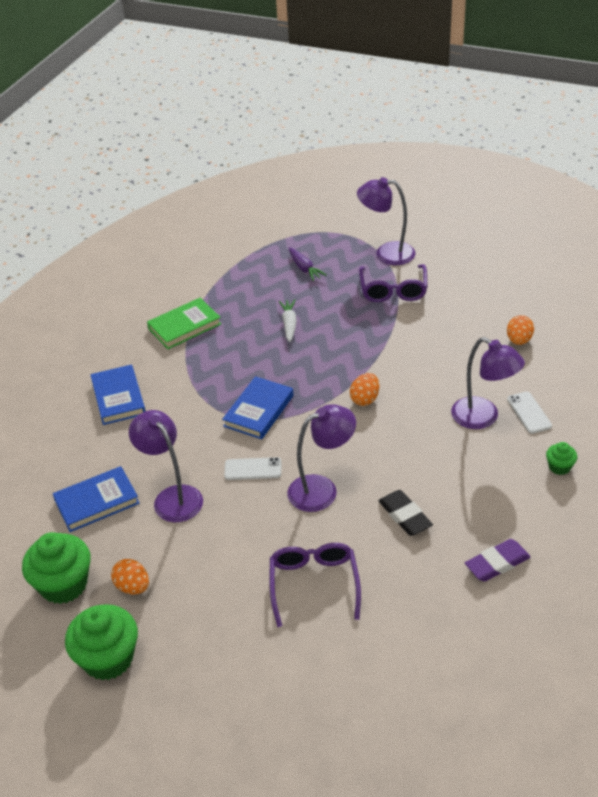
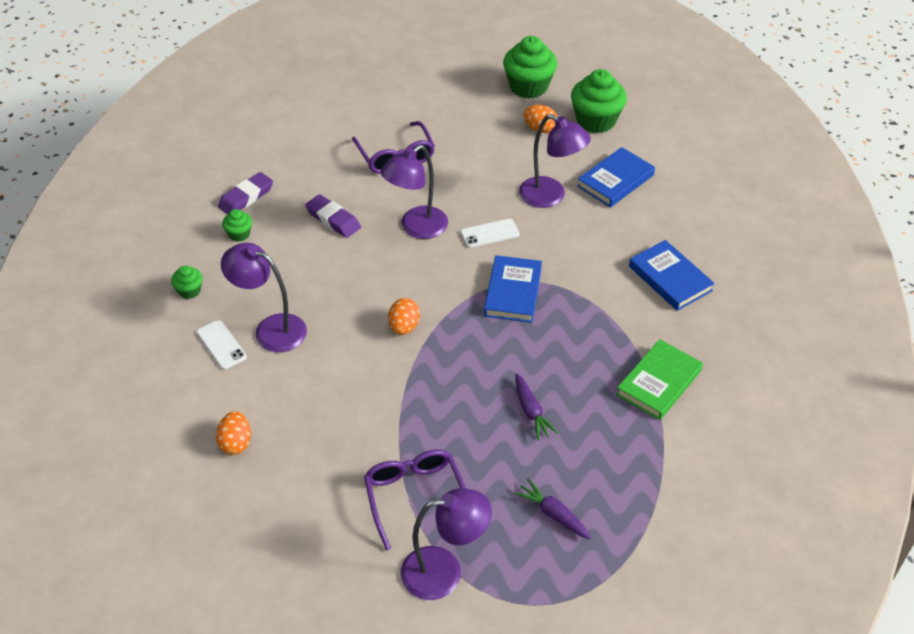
camera: 160 degrees right, 5 degrees up
(289, 324) = (531, 411): white carrot -> purple carrot
(405, 516) = (333, 219): black eraser -> purple eraser
(507, 518) = (239, 234): none -> green cupcake

